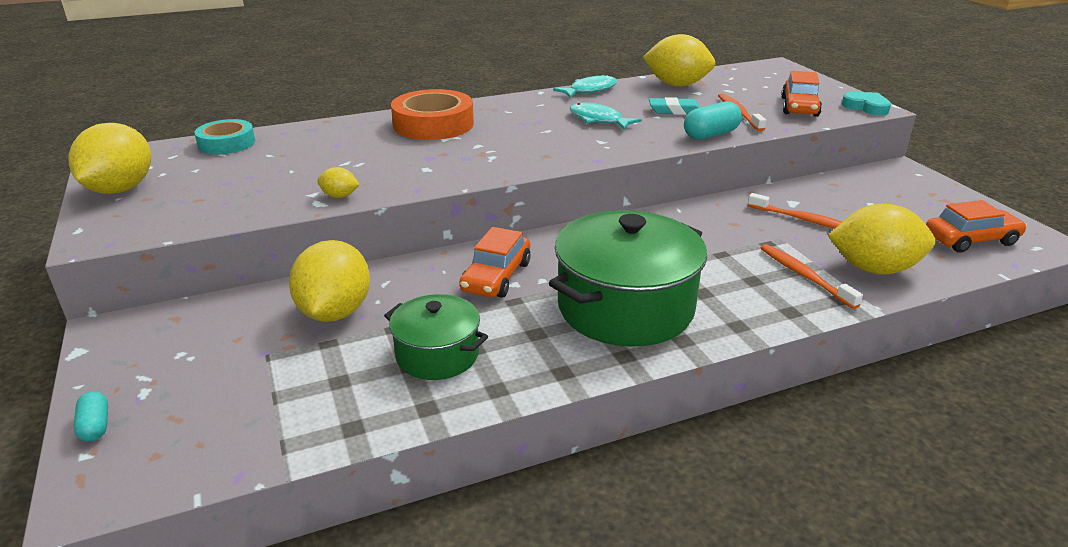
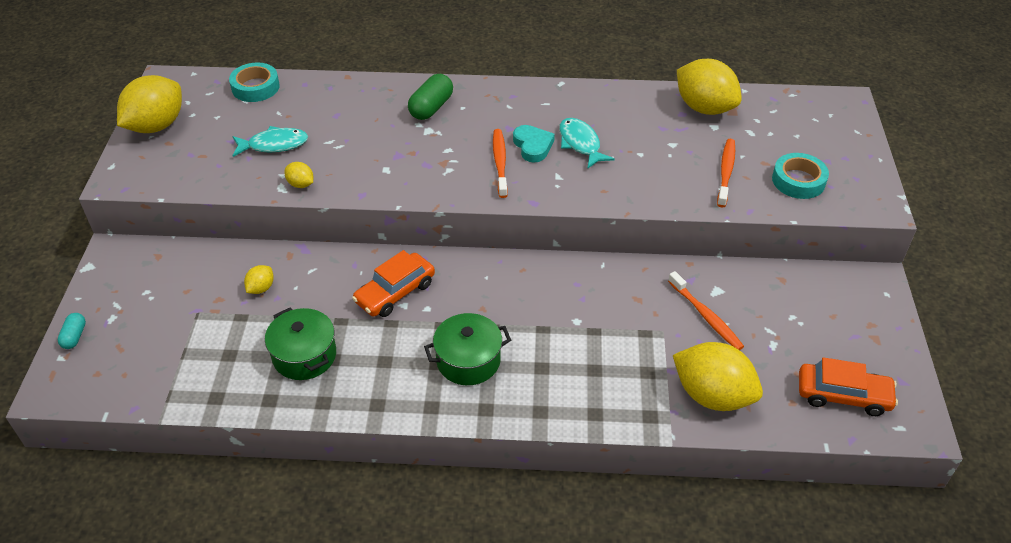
camera: 25 degrees right, 15 degrees up
(335, 312) = (261, 288): yellow lemon -> yellow lemon, size x0.45
(433, 124) = (431, 107): orange tape -> green capsule
(590, 90) = (609, 93): turquoise fish -> turquoise fish (274, 145)
(625, 307) = (468, 360): green pot -> green pot, size x0.56
(675, 111) = (665, 150): turquoise eraser -> none
(711, 135) = (667, 198): turquoise capsule -> none
(799, 107) = (798, 181): orange car -> turquoise tape
(804, 276) = (642, 381): orange toothbrush -> orange toothbrush (500, 162)
(866, 107) = (871, 202): turquoise heart -> turquoise heart (533, 146)

